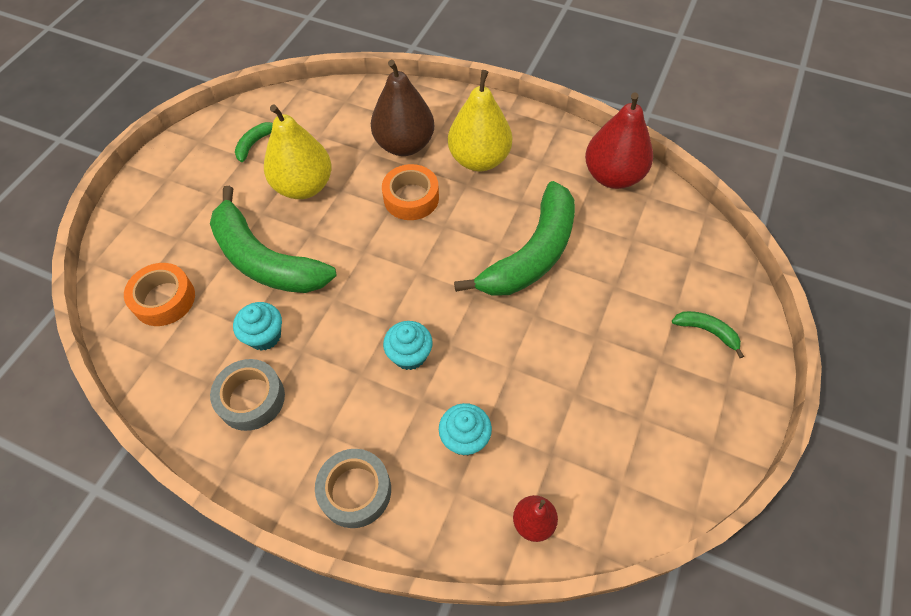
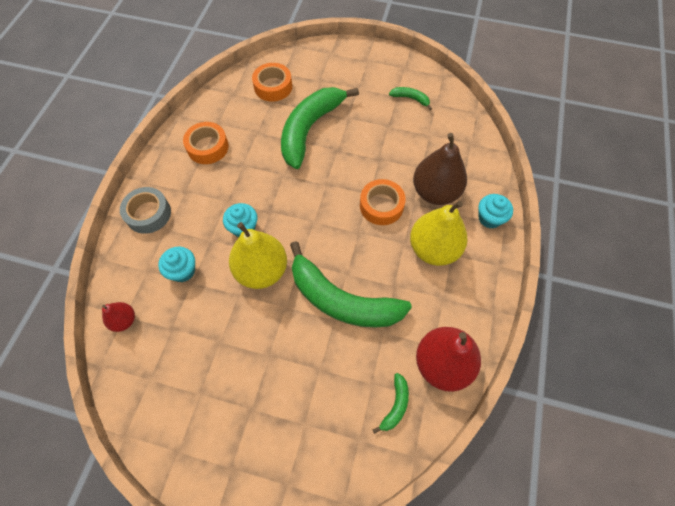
camera: 80 degrees right, 5 degrees up
(251, 398) = (208, 147): grey tape -> orange tape
(264, 336) = (251, 143): turquoise cupcake -> turquoise cupcake (489, 218)
(304, 186) = (377, 136): yellow pear -> yellow pear (262, 270)
(706, 331) = (282, 451): green banana -> green banana (395, 405)

